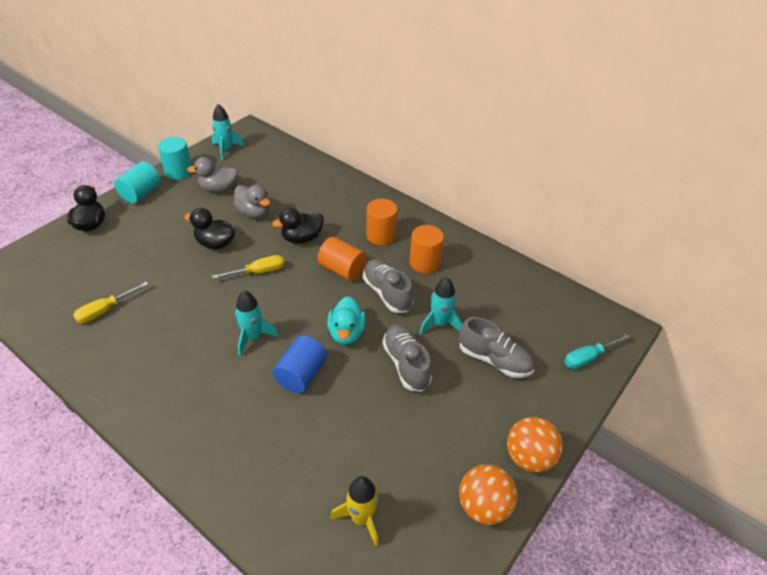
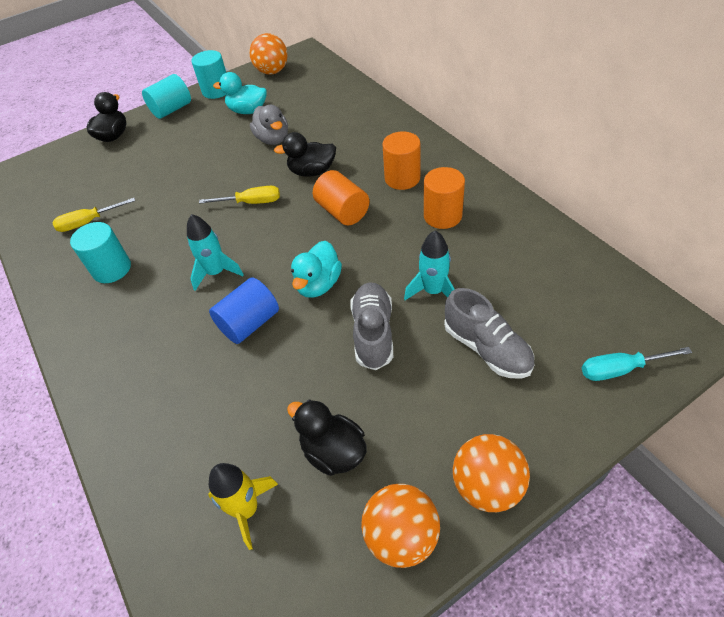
camera: 25 degrees right, 5 degrees up
(150, 349) = (112, 269): none -> turquoise cylinder
(215, 243) = (220, 167): black duck -> black duck (333, 451)
(218, 188) = (248, 111): grey duck -> turquoise duck
(226, 149) = (272, 72): turquoise rocket -> orange ball
(387, 293) = (383, 245): grey shoe -> none

